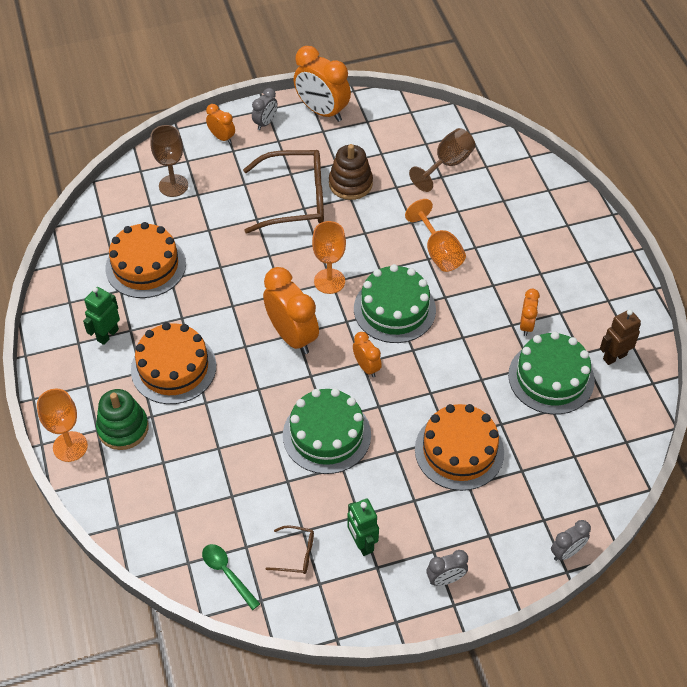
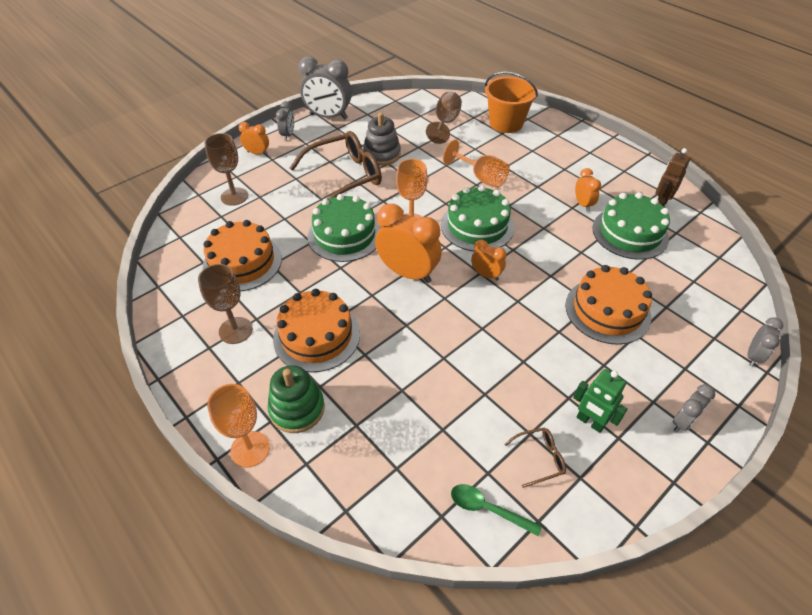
camera: 25 degrees left, 5 degrees down
(107, 335) = (235, 330): green robot -> brown goblet
(322, 111) = (328, 117): orange clock -> grey clock
(326, 435) = (491, 340): green cake -> green cake (345, 235)
(350, 184) = (382, 154): brown stacking toy -> grey stacking toy
(517, 188) = (506, 123): none -> orange bucket

